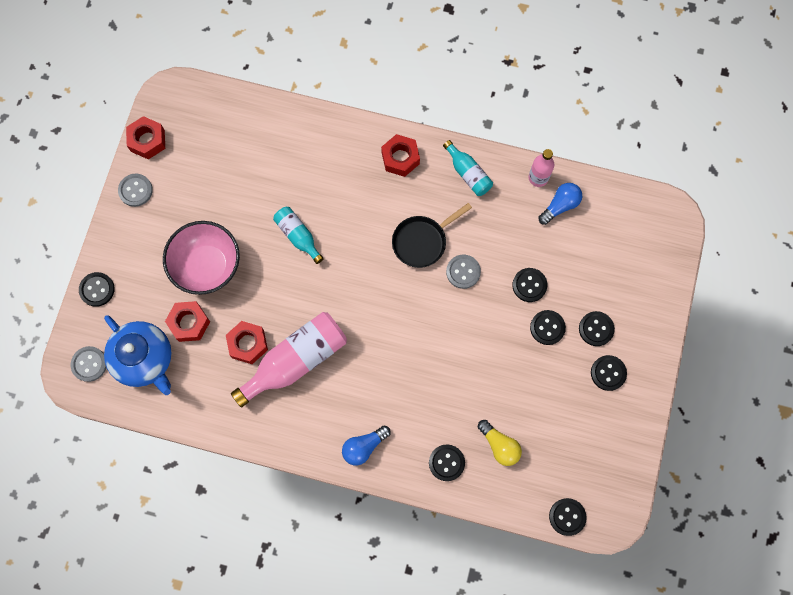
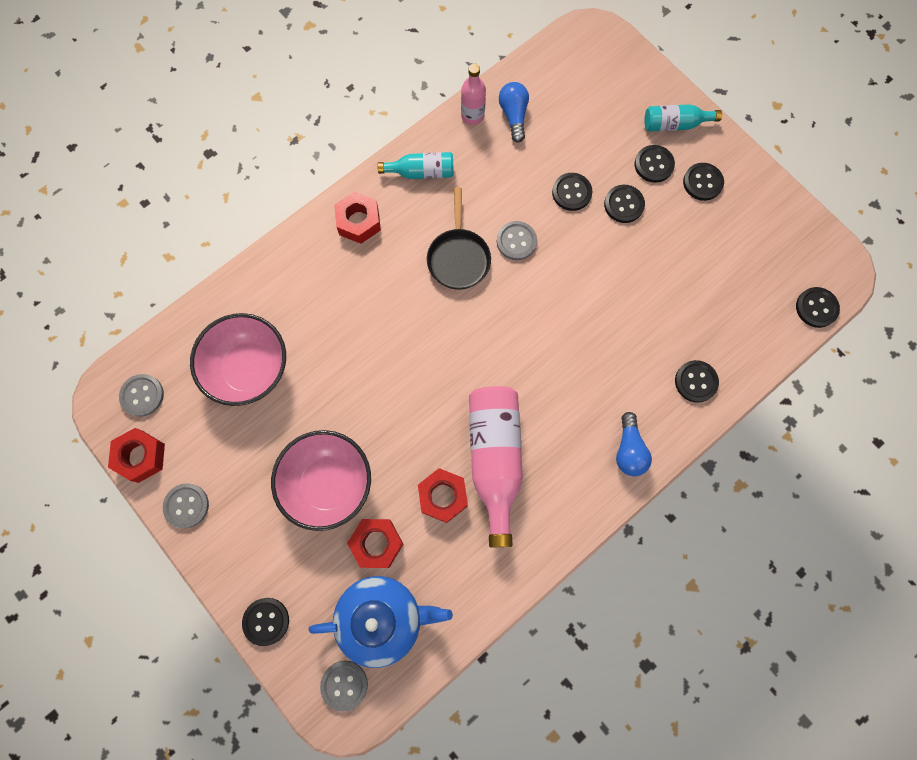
camera: 55 degrees left, 0 degrees up
(186, 112) = (142, 395): none -> grey button
(248, 163) = (249, 369): none -> pink bowl
(298, 236) = (365, 370): turquoise bottle -> turquoise bottle (674, 124)
(499, 445) = (710, 322): yellow light bulb -> none

